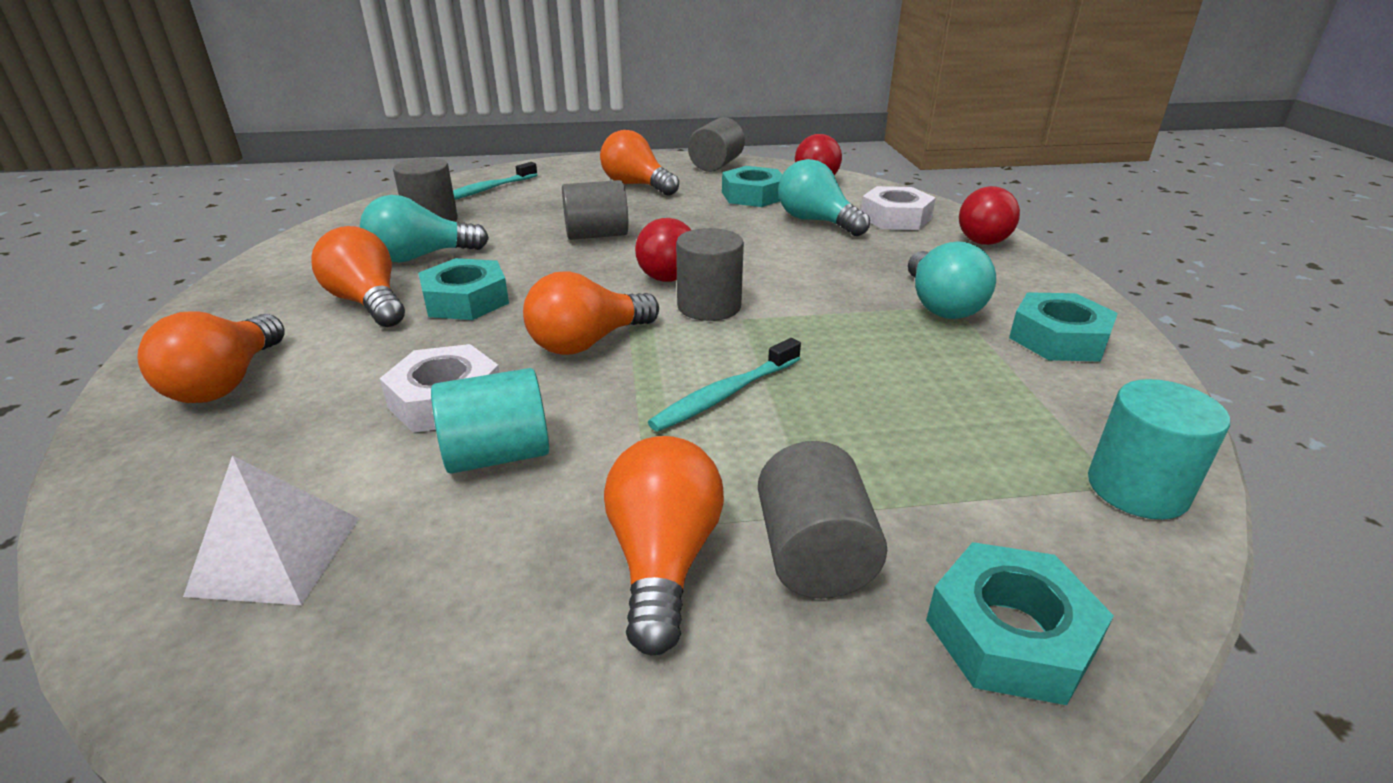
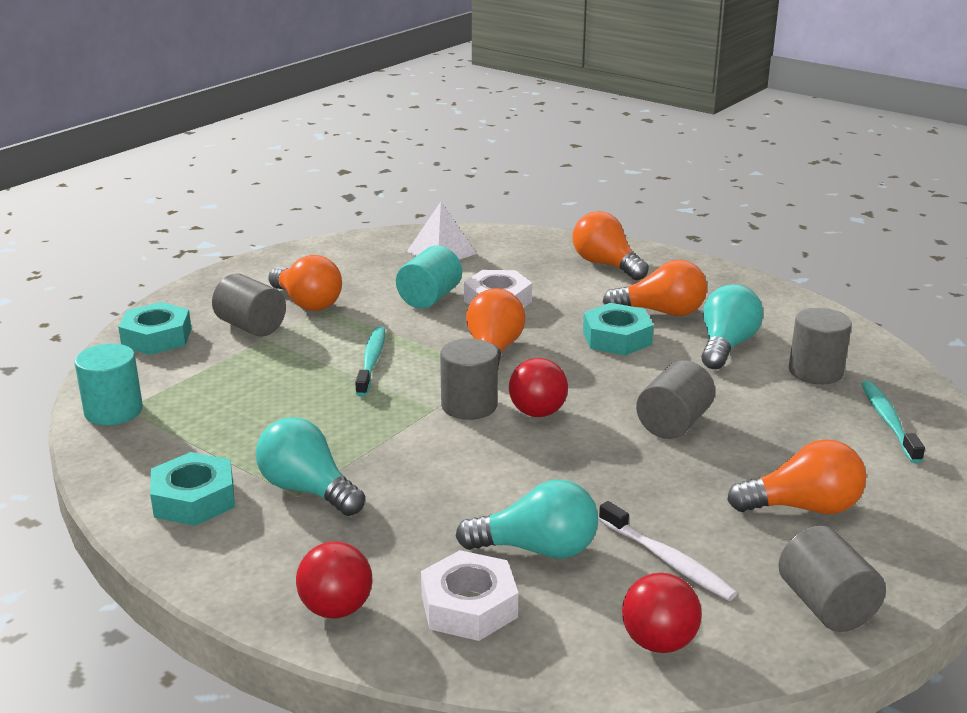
camera: 135 degrees right, 5 degrees down
(753, 195) = (668, 560): turquoise nut -> white toothbrush

